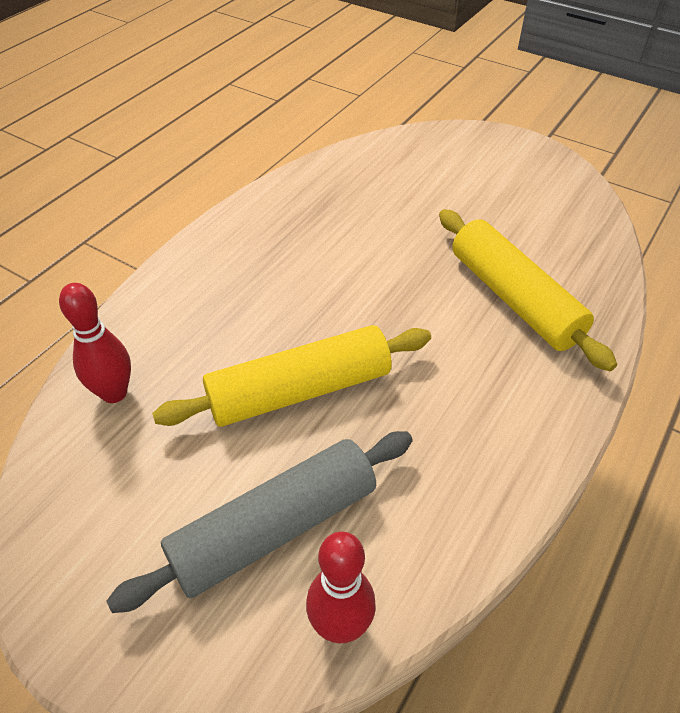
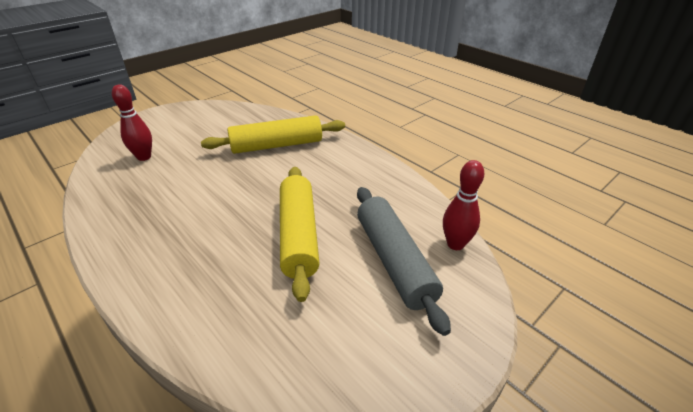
camera: 75 degrees left, 10 degrees down
(114, 393) = (248, 339): red bowling pin -> red bowling pin (144, 157)

